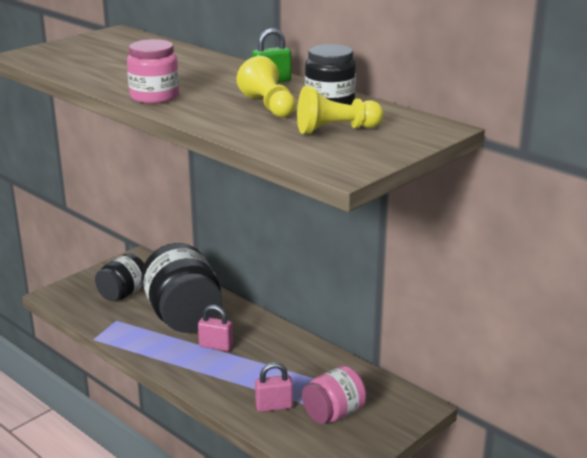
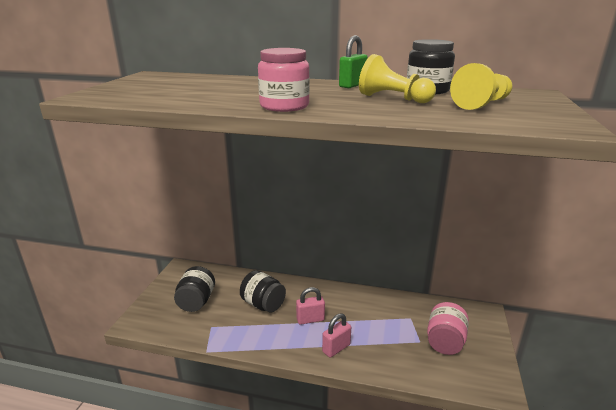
camera: 30 degrees left, 0 degrees up
(184, 317) = (263, 304): black jar -> black jar, size x0.58
(274, 406) = (402, 353): pink padlock -> pink padlock (336, 348)

